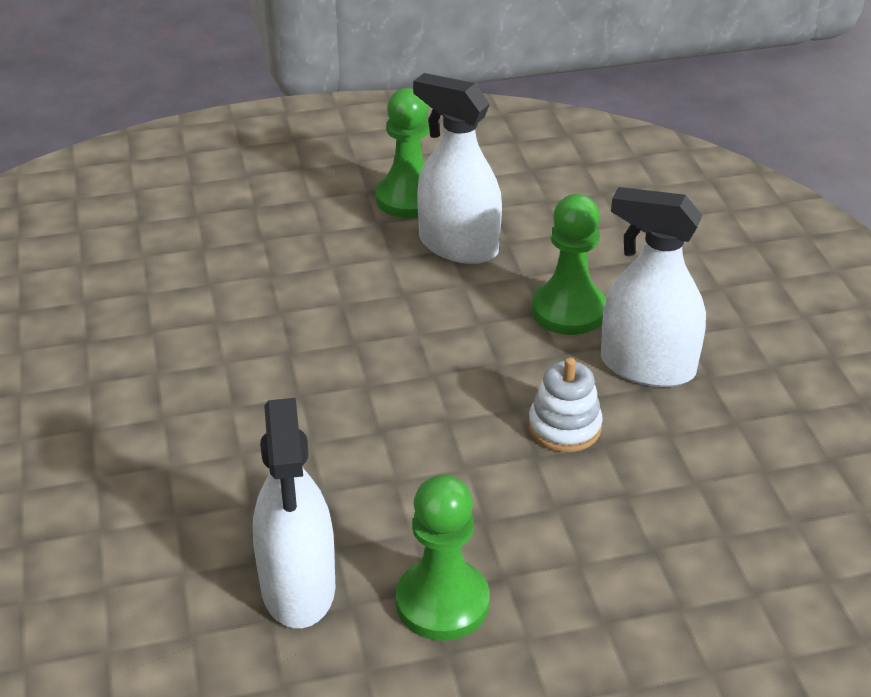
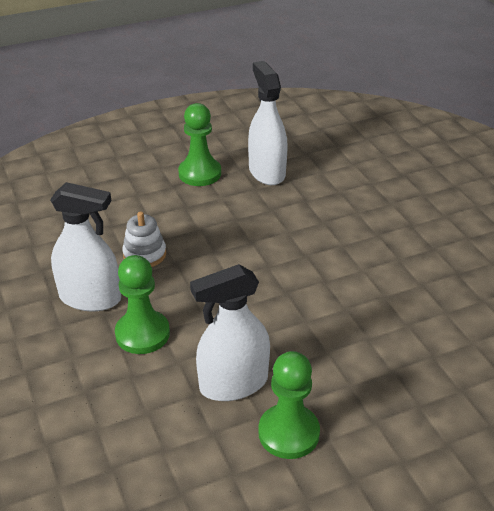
camera: 170 degrees right, 0 degrees up
(458, 246) = (233, 383): white spray bottle -> white spray bottle turned 135 degrees clockwise

